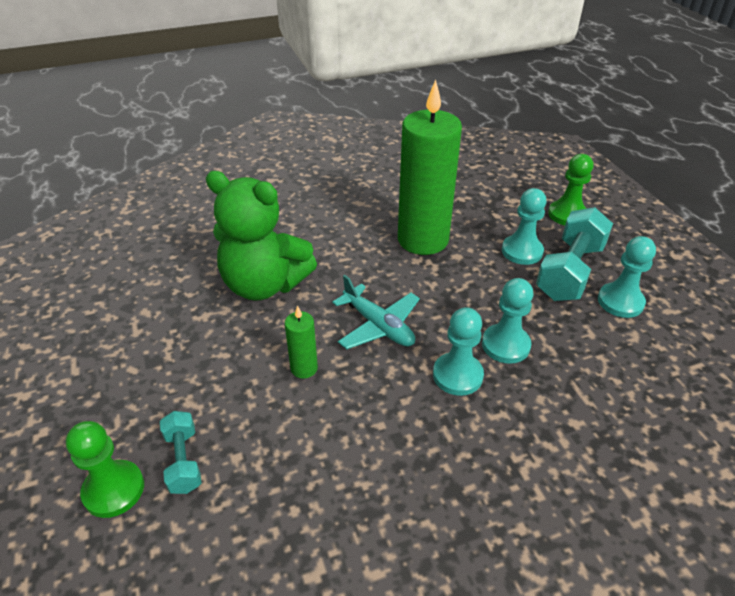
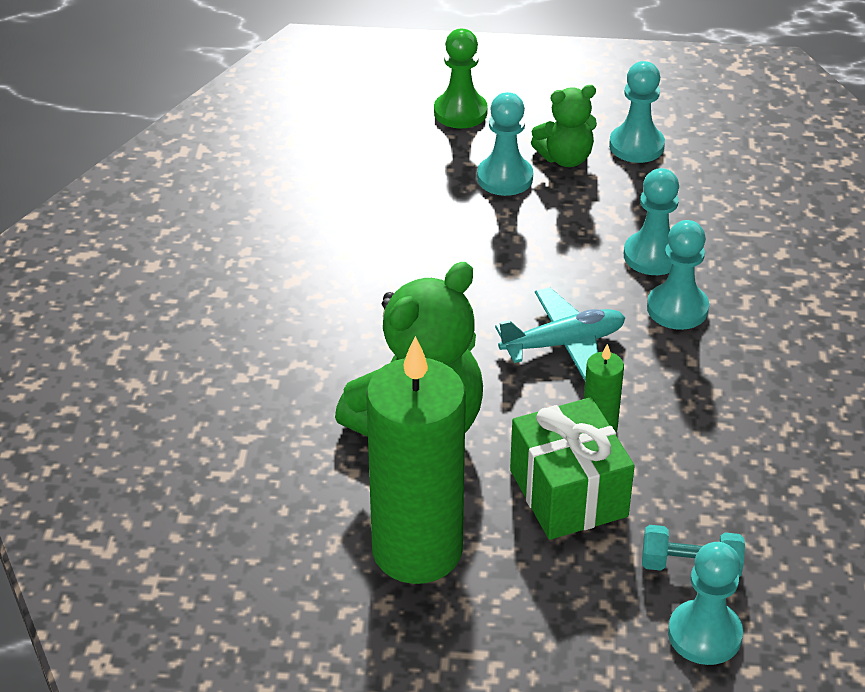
camera: 65 degrees left, 0 degrees up
(114, 490) = (704, 634): green pawn -> turquoise pawn
(233, 371) = (568, 493): none -> green gift
(423, 240) = (423, 250): green candle -> green candle (417, 550)
(570, 272) = (565, 158): turquoise dumbbell -> green teddy bear

